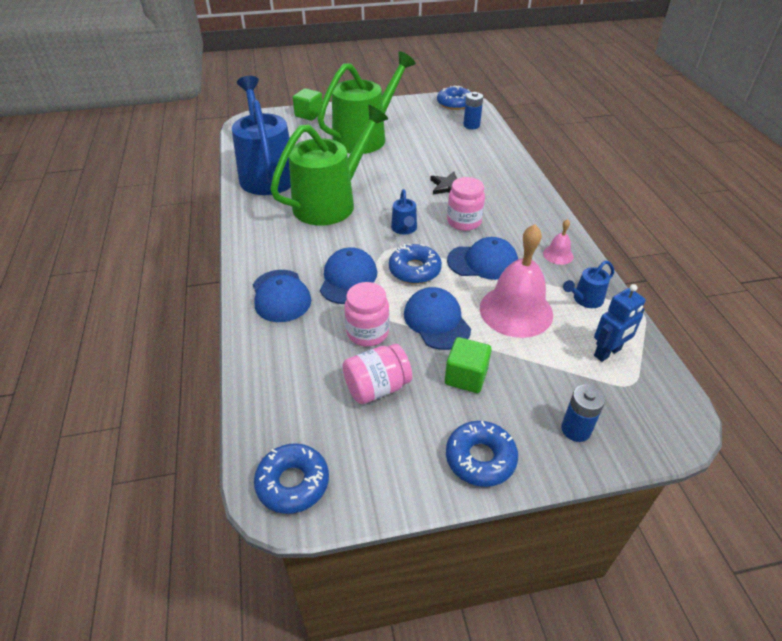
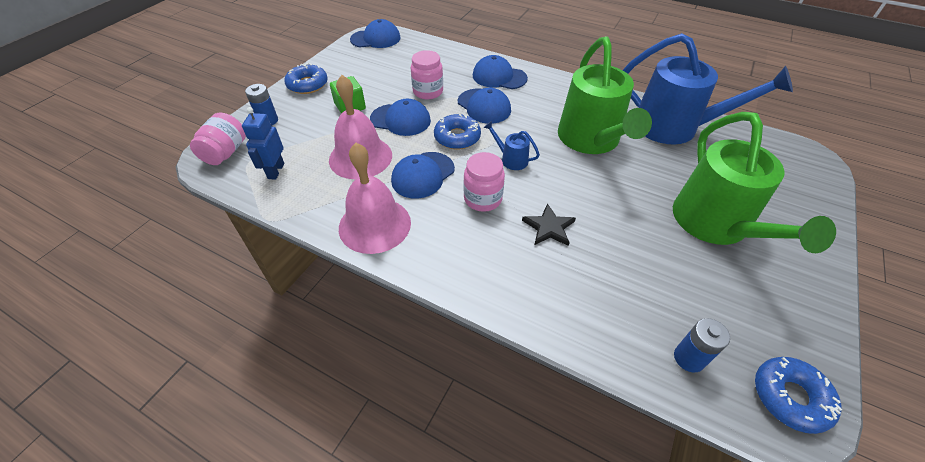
camera: 130 degrees right, 5 degrees up
(293, 483) = (375, 39): blue donut -> blue cap
(309, 115) = (812, 209): green cube -> none
(377, 387) = (388, 77): pink jar -> pink jar (226, 152)
(558, 255) = (374, 225): pink bell -> pink bell, size x2.20
(585, 299) = (319, 199): blue watering can -> none

